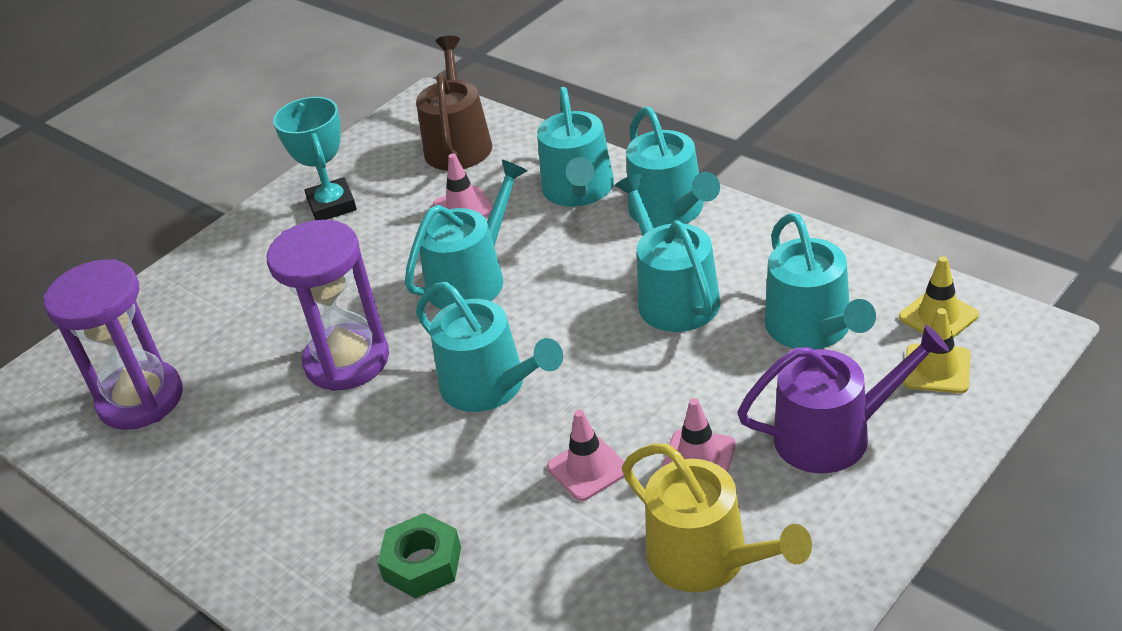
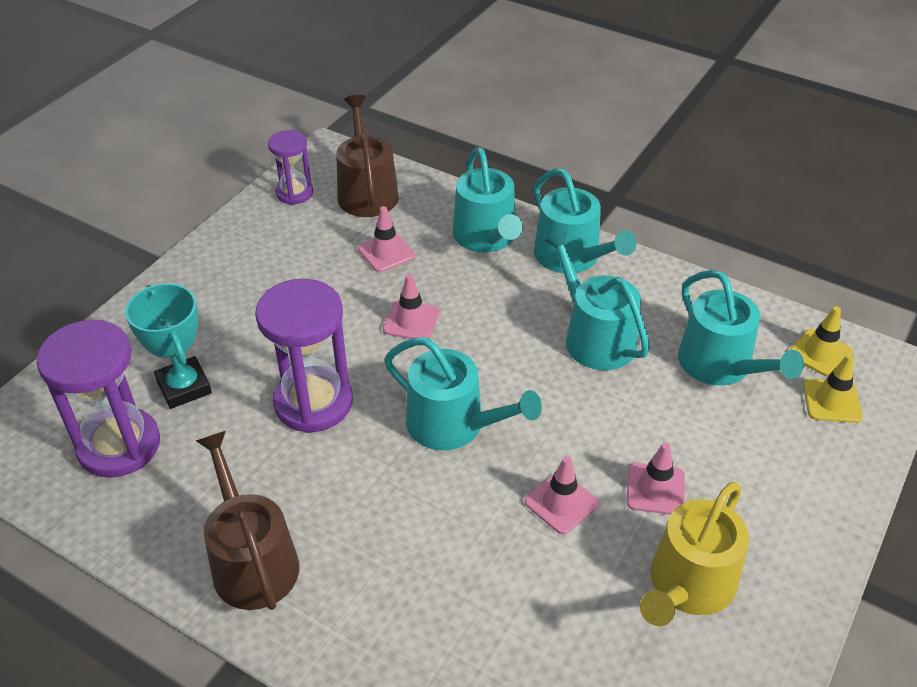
camera: 15 degrees left, 5 degrees up
(246, 514) = (252, 560): none -> brown watering can
(332, 205) = (262, 250): turquoise trophy -> turquoise trophy (184, 387)
(380, 146) = (294, 193): none -> purple hourglass
(422, 564) = (433, 603): green nut -> none
(472, 278) = (411, 321): turquoise watering can -> pink traffic cone
(707, 559) = (688, 585): yellow watering can -> yellow watering can turned 90 degrees clockwise
(834, 435) = (764, 464): purple watering can -> none

